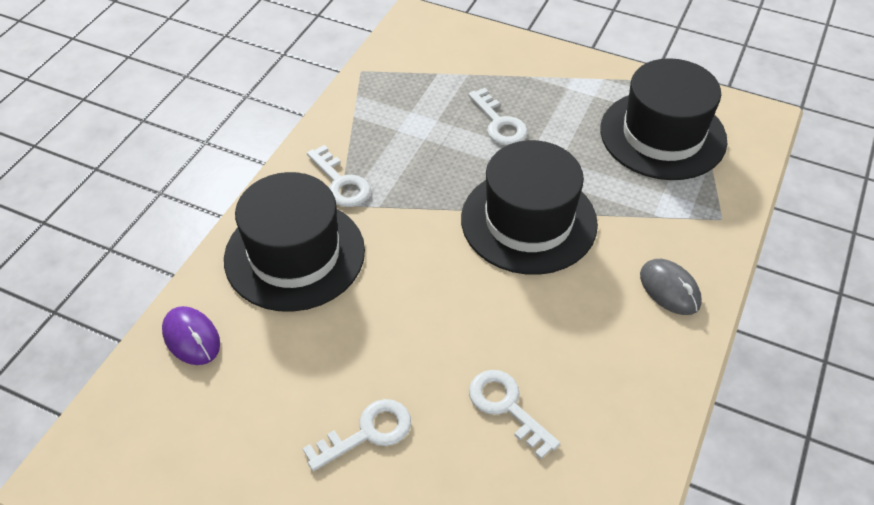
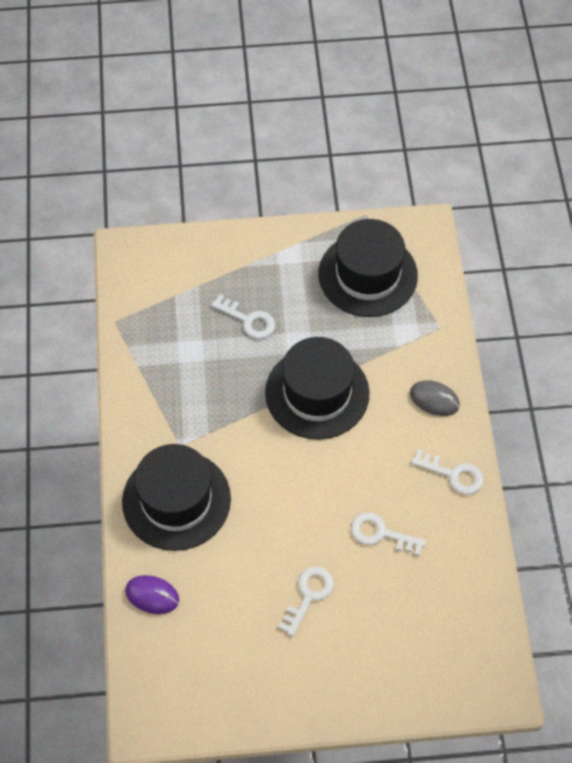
camera: 30 degrees left, 10 degrees up
(341, 183) = (168, 428): white key -> white key (453, 474)

